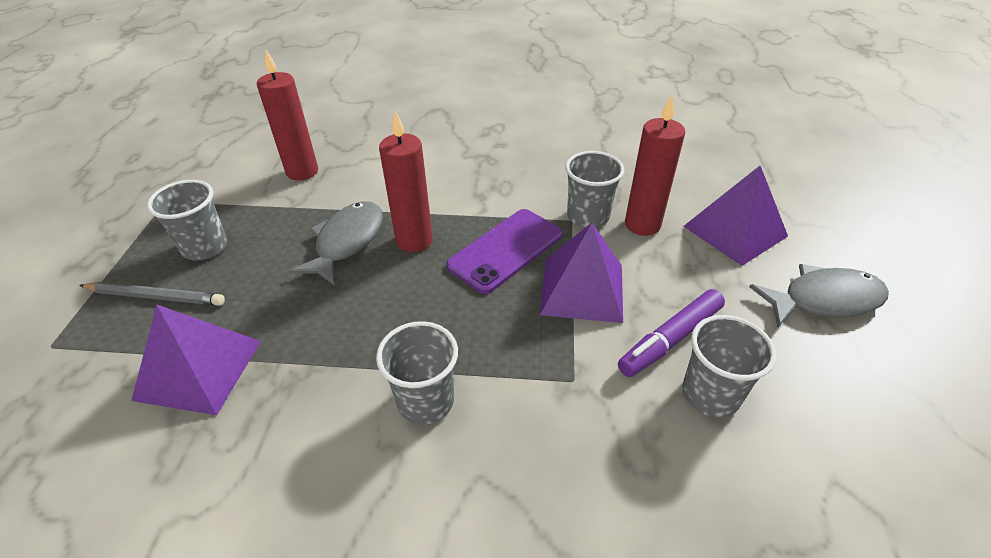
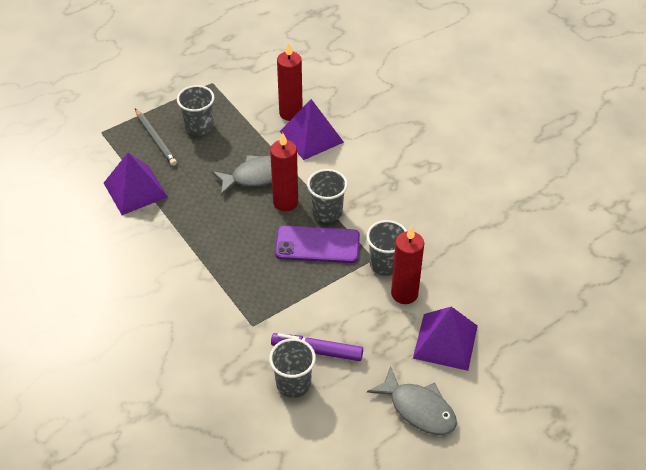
camera: 50 degrees right, 5 degrees up
(425, 401) = (191, 278): grey cup -> grey cup (327, 212)
(582, 289) = (319, 295): purple pyramid -> purple pyramid (311, 136)

